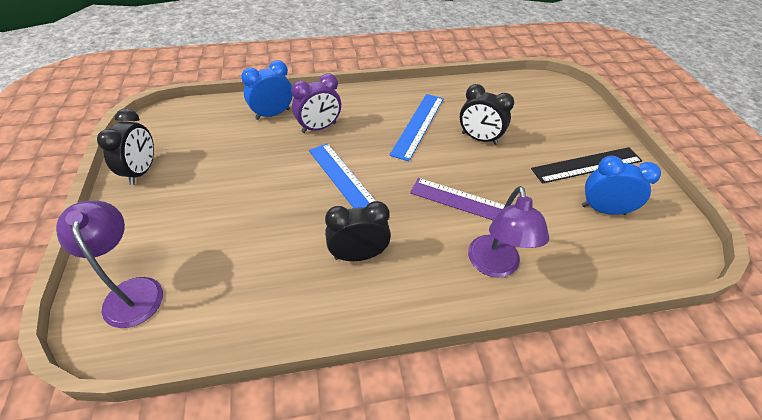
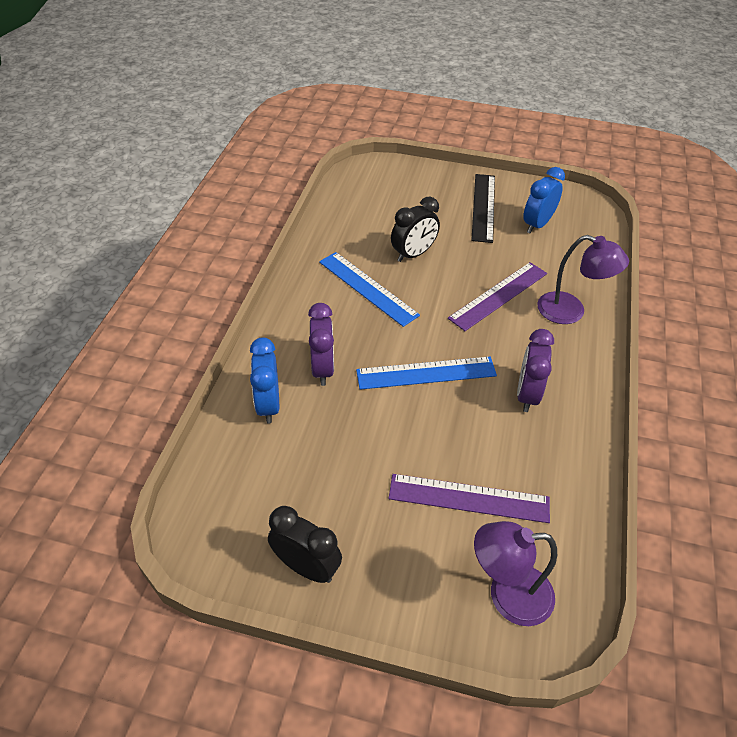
camera: 65 degrees left, 0 degrees up
(224, 242) = (469, 498): none -> purple ruler
(358, 255) = (527, 394): black clock -> purple clock

